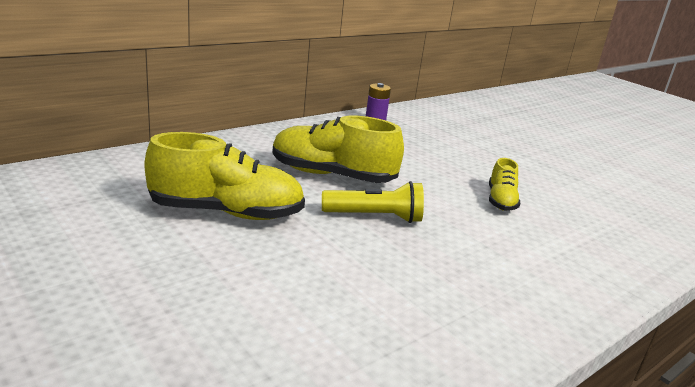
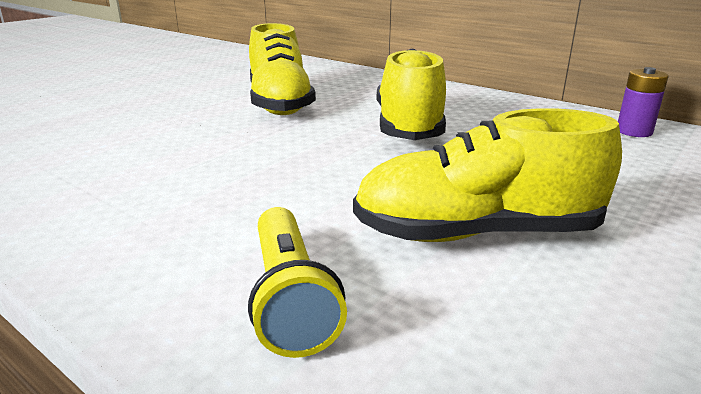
camera: 80 degrees right, 0 degrees up
(375, 217) = (324, 153): yellow flashlight -> yellow flashlight (290, 297)
(501, 200) = (476, 233): yellow shoe -> yellow shoe, size x1.87

